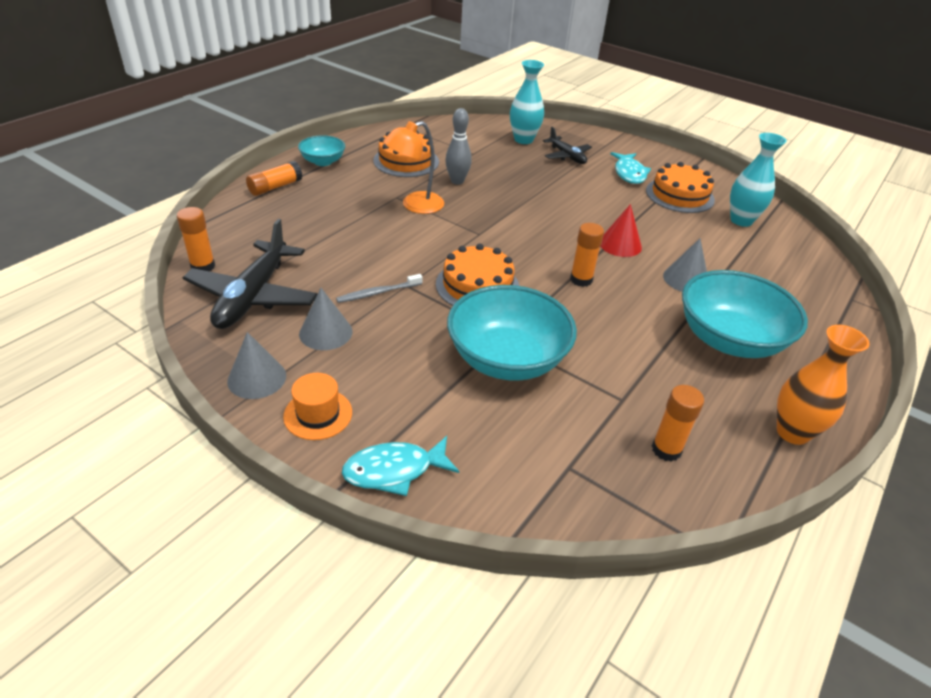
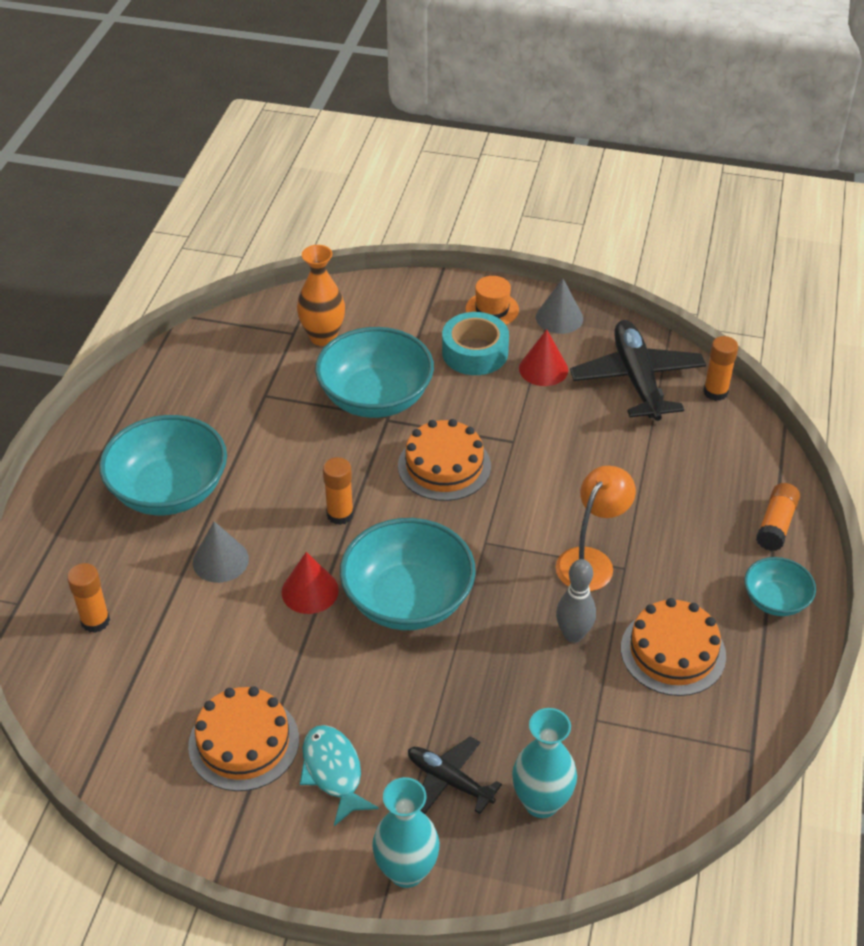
camera: 160 degrees right, 5 degrees up
(325, 332) = (543, 369): grey cone -> red cone
(377, 293) = (533, 422): grey toothbrush -> none
(377, 371) = (475, 352): none -> turquoise tape
(394, 470) = (412, 294): turquoise fish -> none
(552, 222) = (408, 600): none -> turquoise bowl
(666, 449) = (222, 367): orange glue stick -> orange glue stick (95, 621)
(741, 220) = (147, 713): turquoise vase -> turquoise vase (406, 871)
(792, 432) = (117, 414): orange vase -> orange vase (323, 337)

